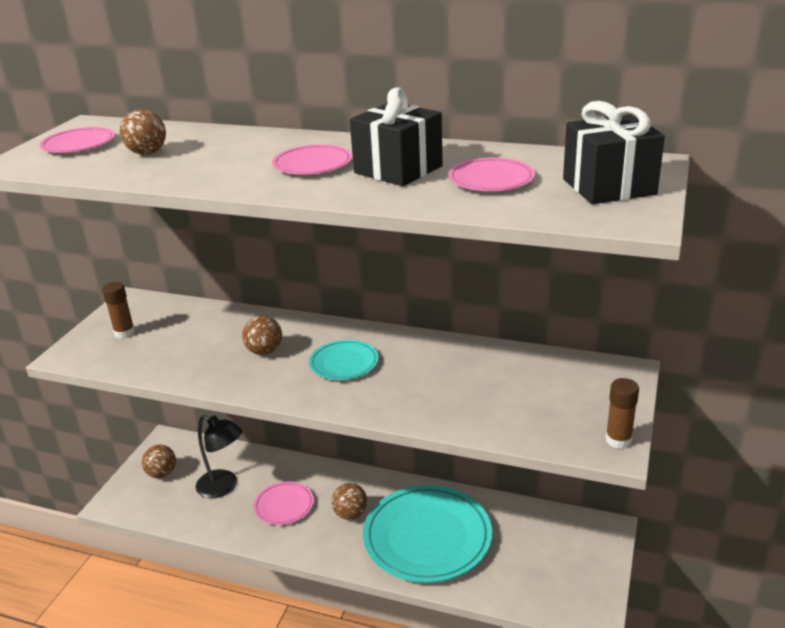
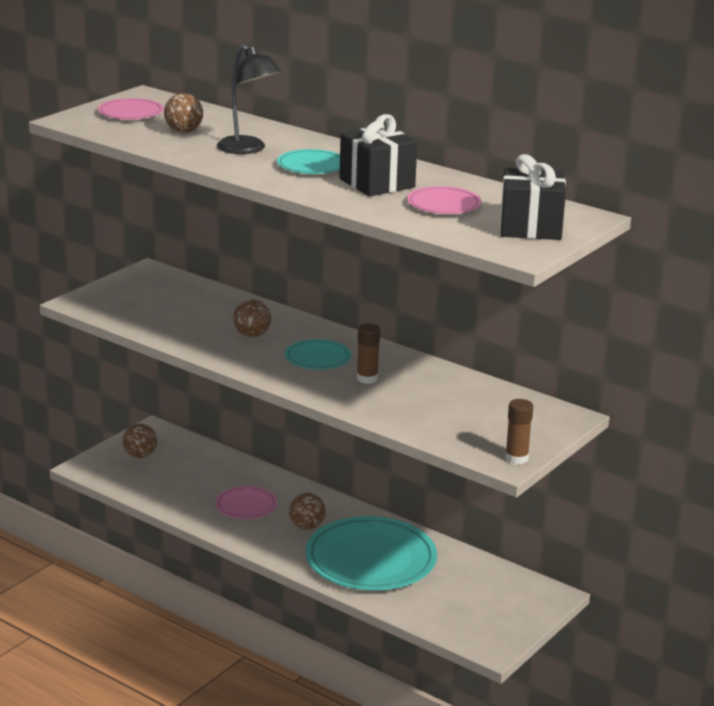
camera: 15 degrees right, 5 degrees down
(124, 333) = (134, 295): brown glue stick -> brown glue stick (367, 379)
(223, 487) = (195, 479): black lamp -> black lamp (248, 149)
(312, 164) = (312, 166): pink plate -> turquoise plate

